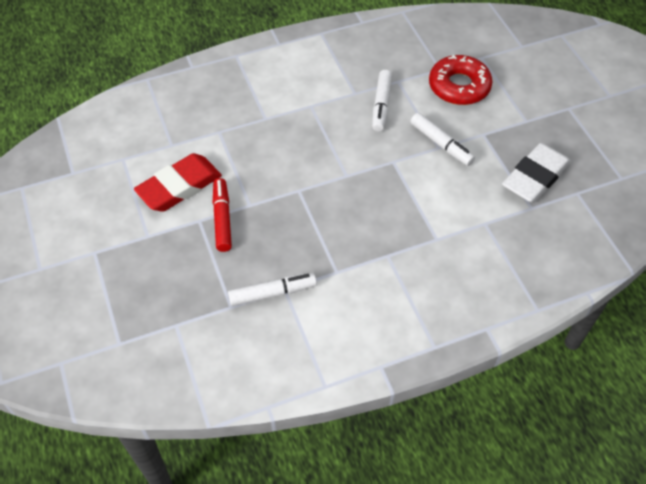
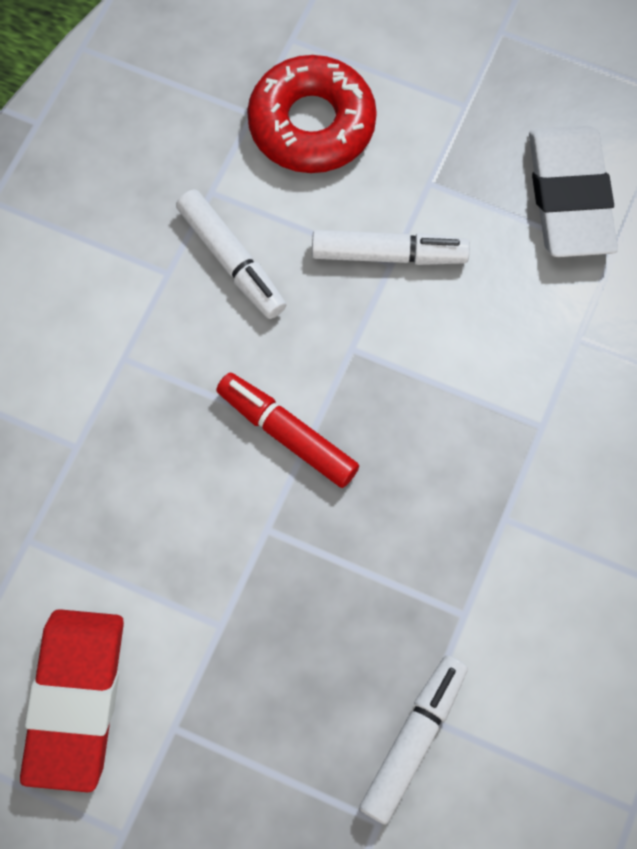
camera: 45 degrees left, 15 degrees up
(222, 219) = (206, 691): red marker -> red marker (287, 434)

